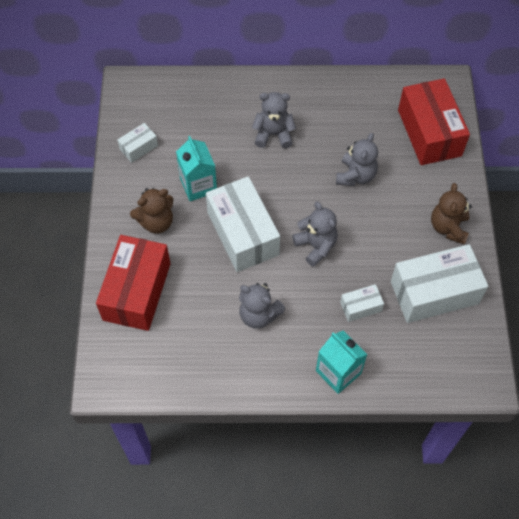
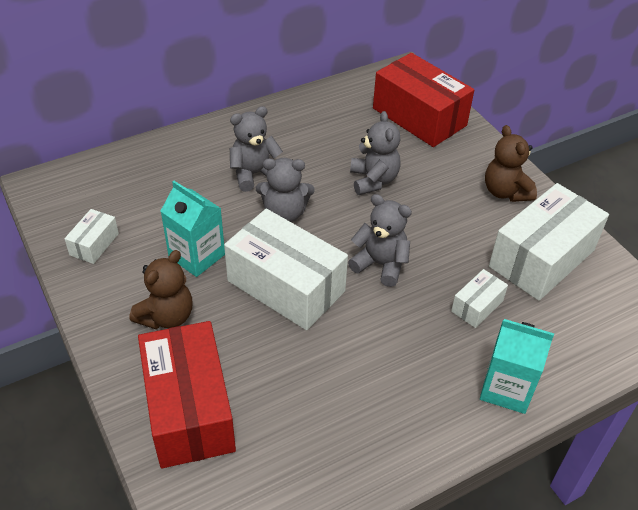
camera: 30 degrees left, 15 degrees down
(259, 315) = (366, 367): grey teddy bear -> grey teddy bear (284, 213)

